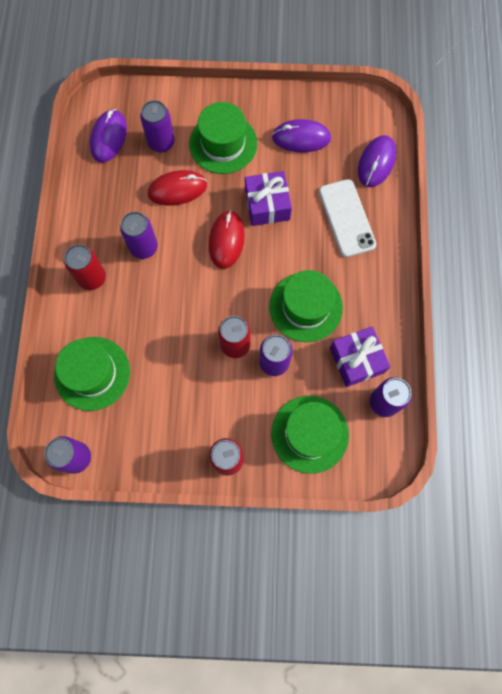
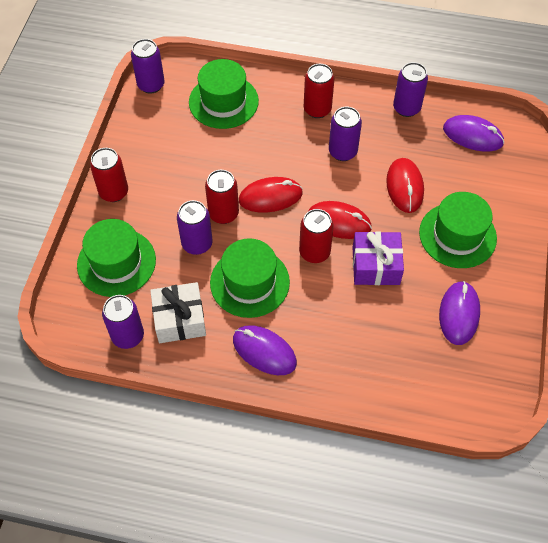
camera: 100 degrees right, 15 degrees down
(161, 143) = (463, 179): purple can -> purple can (406, 108)
(208, 305) = (270, 197): none -> red mouse
(263, 256) = (314, 252): none -> red can
(347, 218) = (348, 343): white phone -> none
(356, 360) = (179, 319): purple gift -> white gift
(376, 163) = (418, 390): purple mouse -> purple mouse (264, 351)

